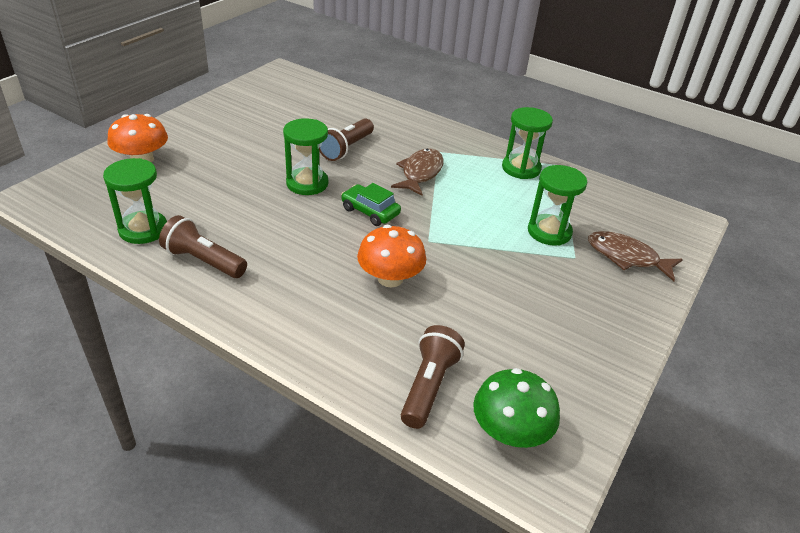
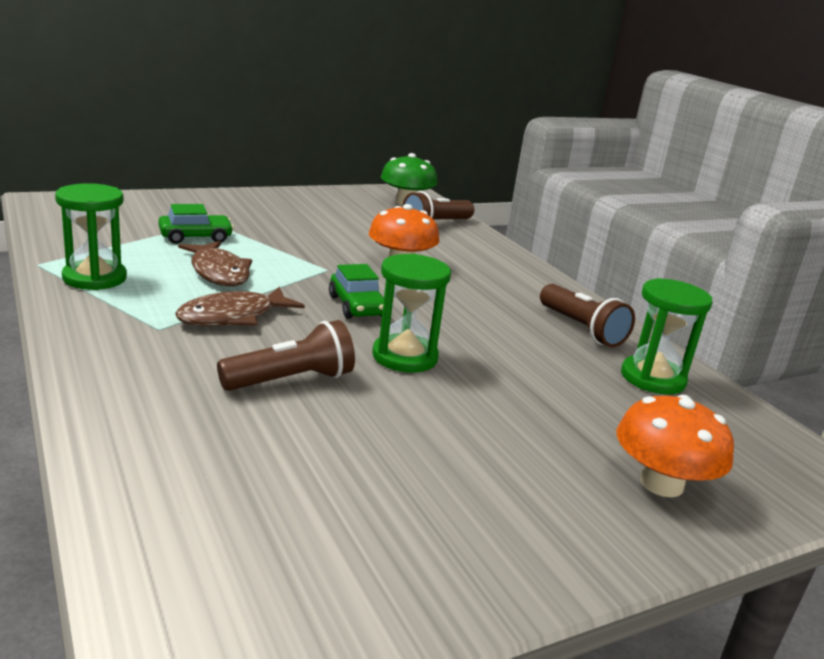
camera: 150 degrees left, 15 degrees down
(549, 232) = (195, 237): green hourglass -> green car
(626, 257) = (166, 209): brown fish -> brown fish (219, 272)

